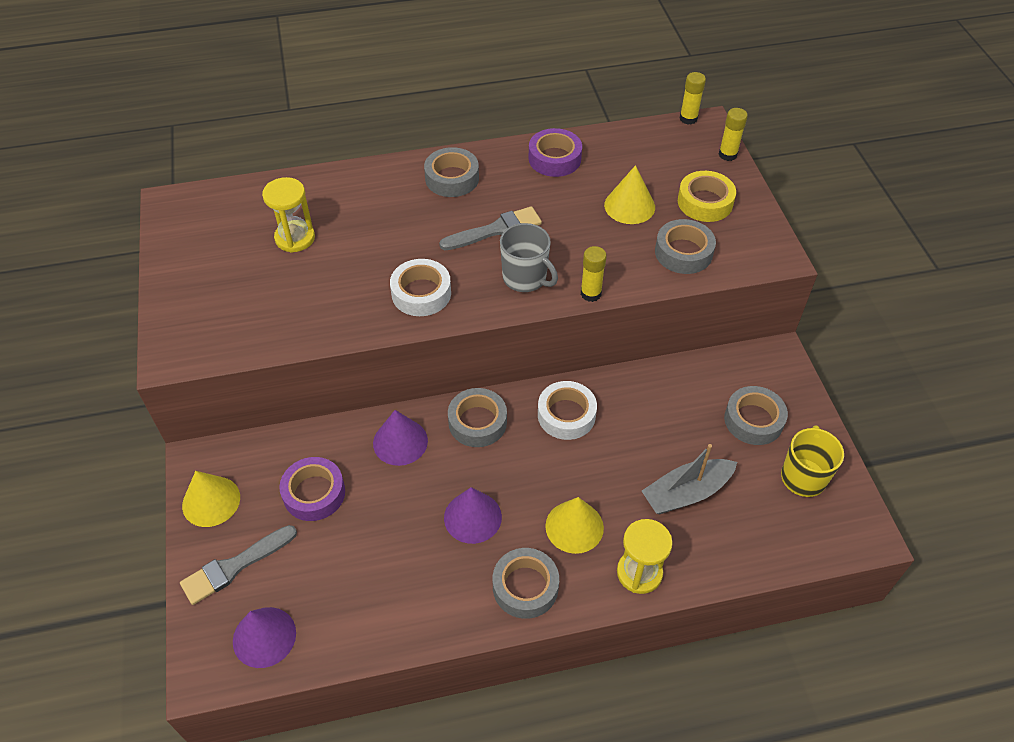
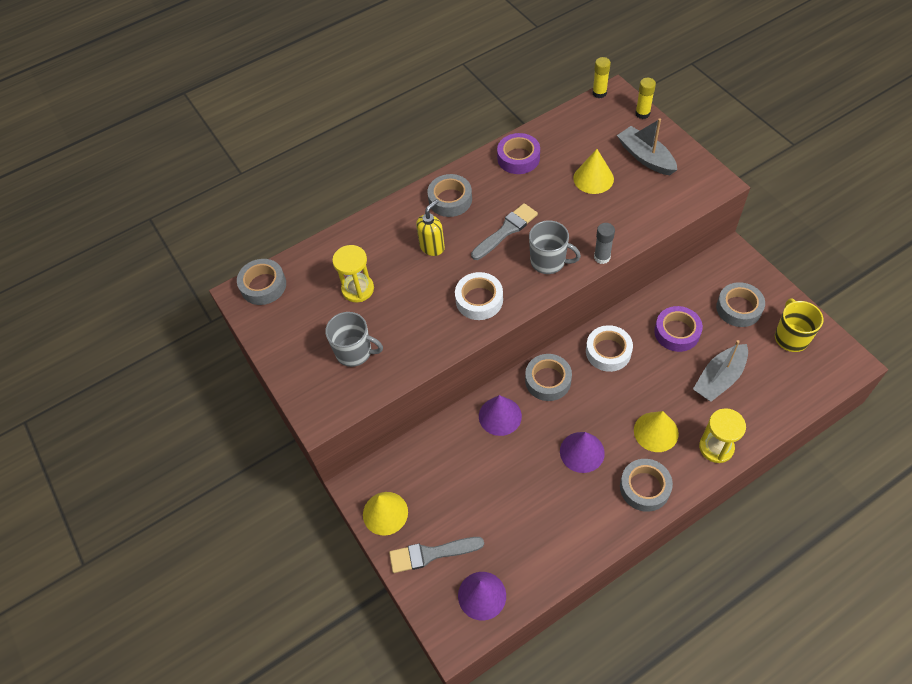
camera: 15 degrees left, 5 degrees up
(234, 566) = (431, 554): grey brush -> grey brush turned 45 degrees clockwise
(251, 302) = (354, 352): none -> grey mug
(314, 493) = (458, 478): purple tape -> purple tape (677, 332)
(402, 221) = (432, 247): none -> yellow soap dispenser
(590, 293) = (602, 257): yellow glue stick -> grey glue stick
(683, 252) = (650, 202): grey tape -> grey tape (263, 285)
(705, 202) = (645, 157): yellow tape -> grey boat

